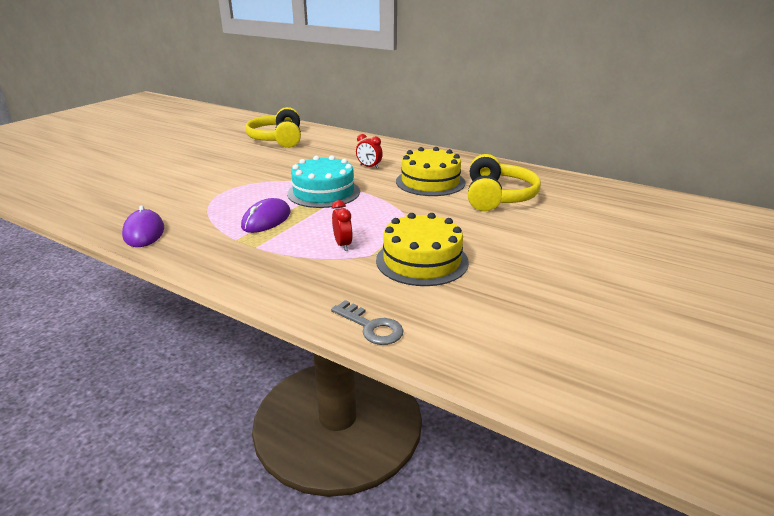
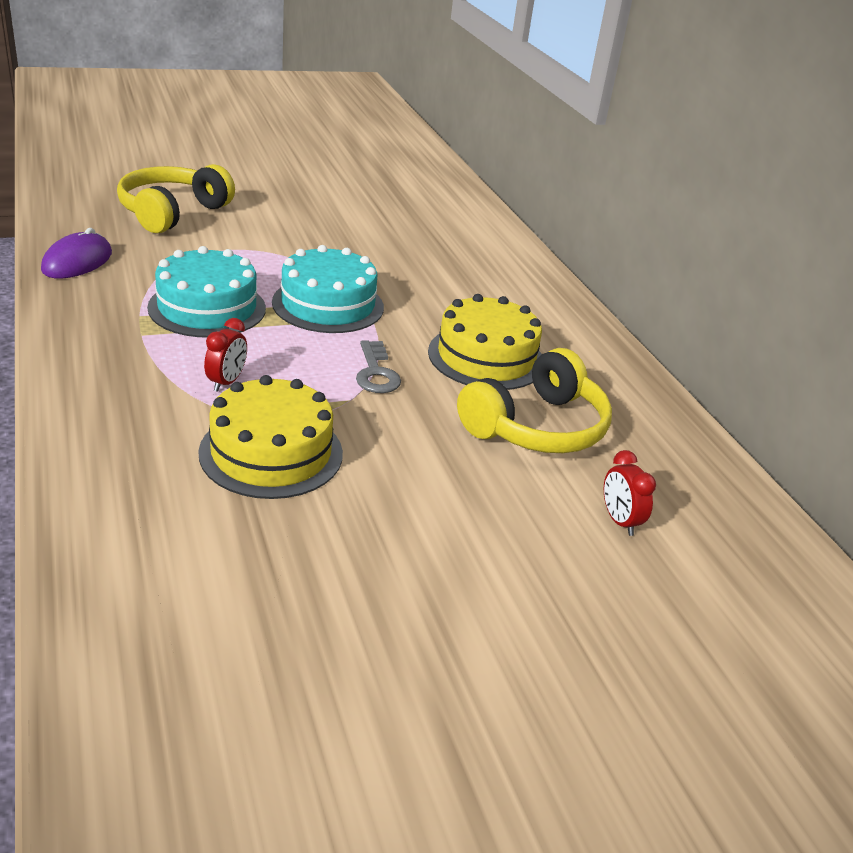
camera: 35 degrees right, 5 degrees up
(266, 220) = (207, 308): purple mouse -> turquoise cake
(278, 139) = (408, 205): yellow headphones -> yellow headphones (172, 212)
(369, 167) = (447, 296): red clock -> red clock (619, 521)
(371, 327) = (82, 490): grey key -> grey key (376, 373)

